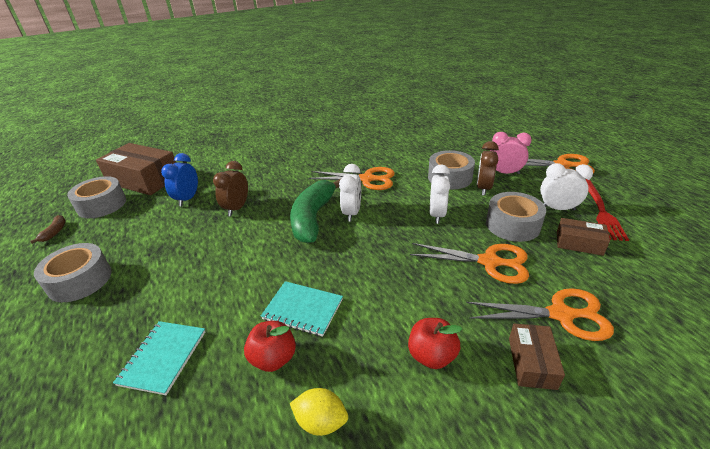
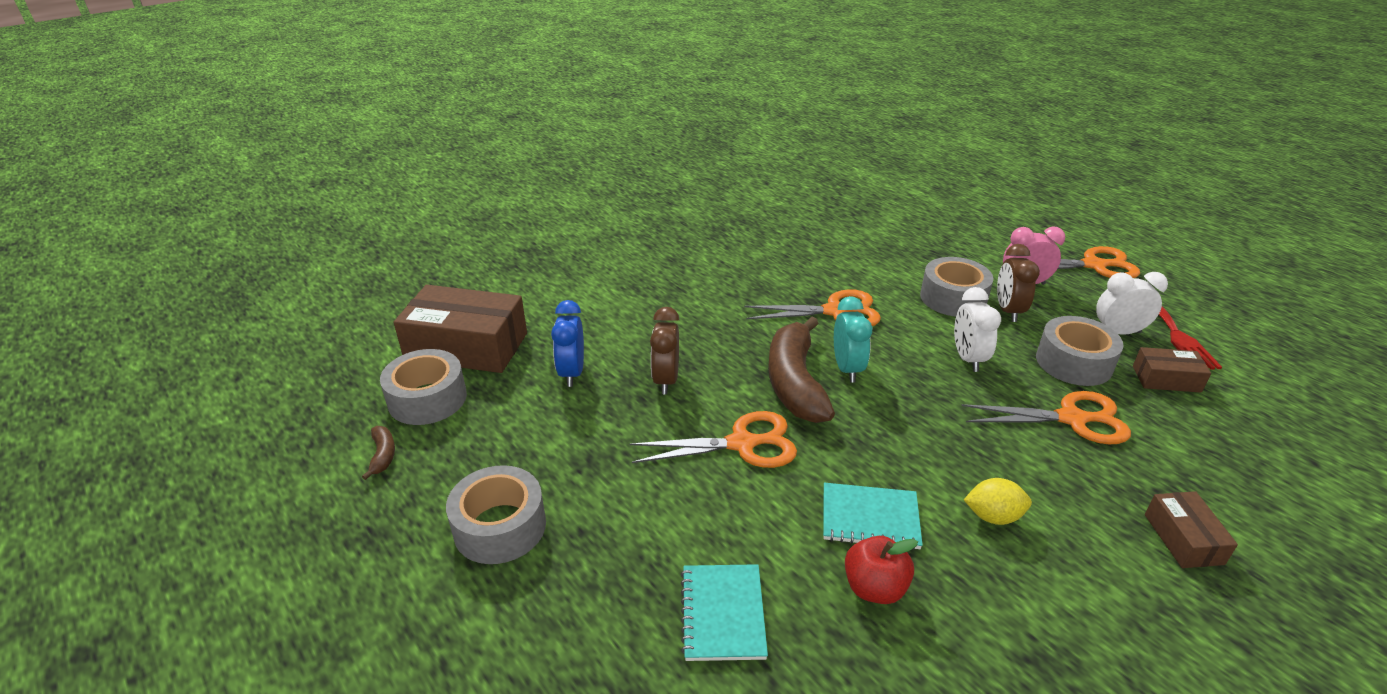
camera: 15 degrees left, 0 degrees up
(313, 218) = (795, 383): green banana -> brown banana
(321, 421) = (984, 651): yellow lemon -> yellow lemon (993, 516)
(352, 213) = (847, 369): white clock -> turquoise clock
(432, 355) = (1067, 550): red apple -> none
(561, 314) = (1188, 476): orange scissors -> orange scissors (742, 444)

